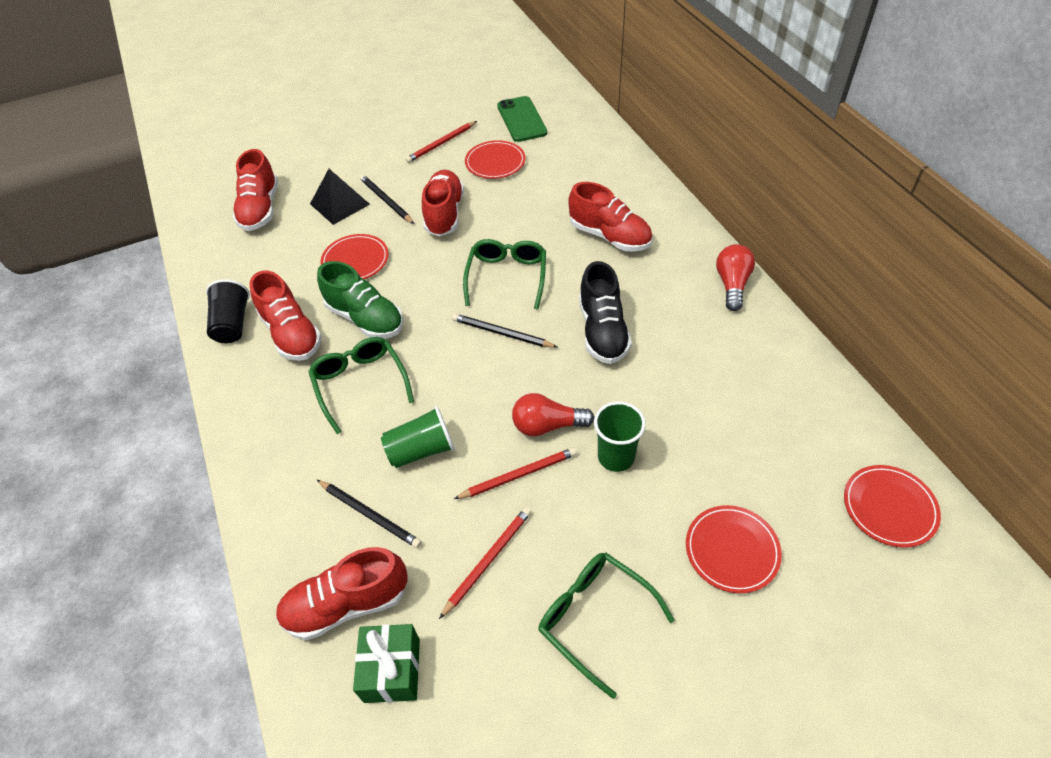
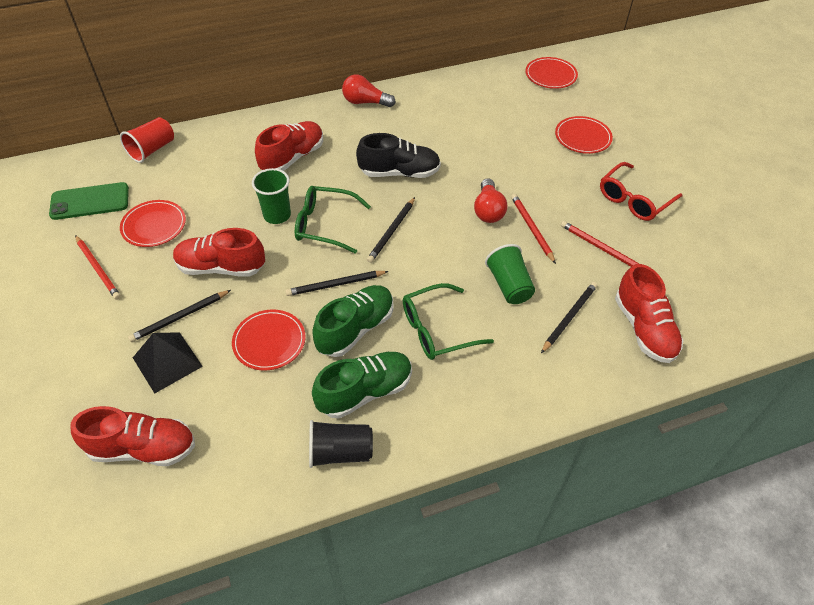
camera: 90 degrees left, 0 degrees up
(291, 334) = (365, 392): red shoe -> green shoe
(392, 670) = (686, 300): green gift -> none
(423, 296) = (335, 285): none -> black pencil
(594, 617) = (634, 200): green glasses -> red glasses
(599, 138) = (152, 149): none -> red cup
(616, 457) = (516, 178): green cup -> green cup (277, 215)

